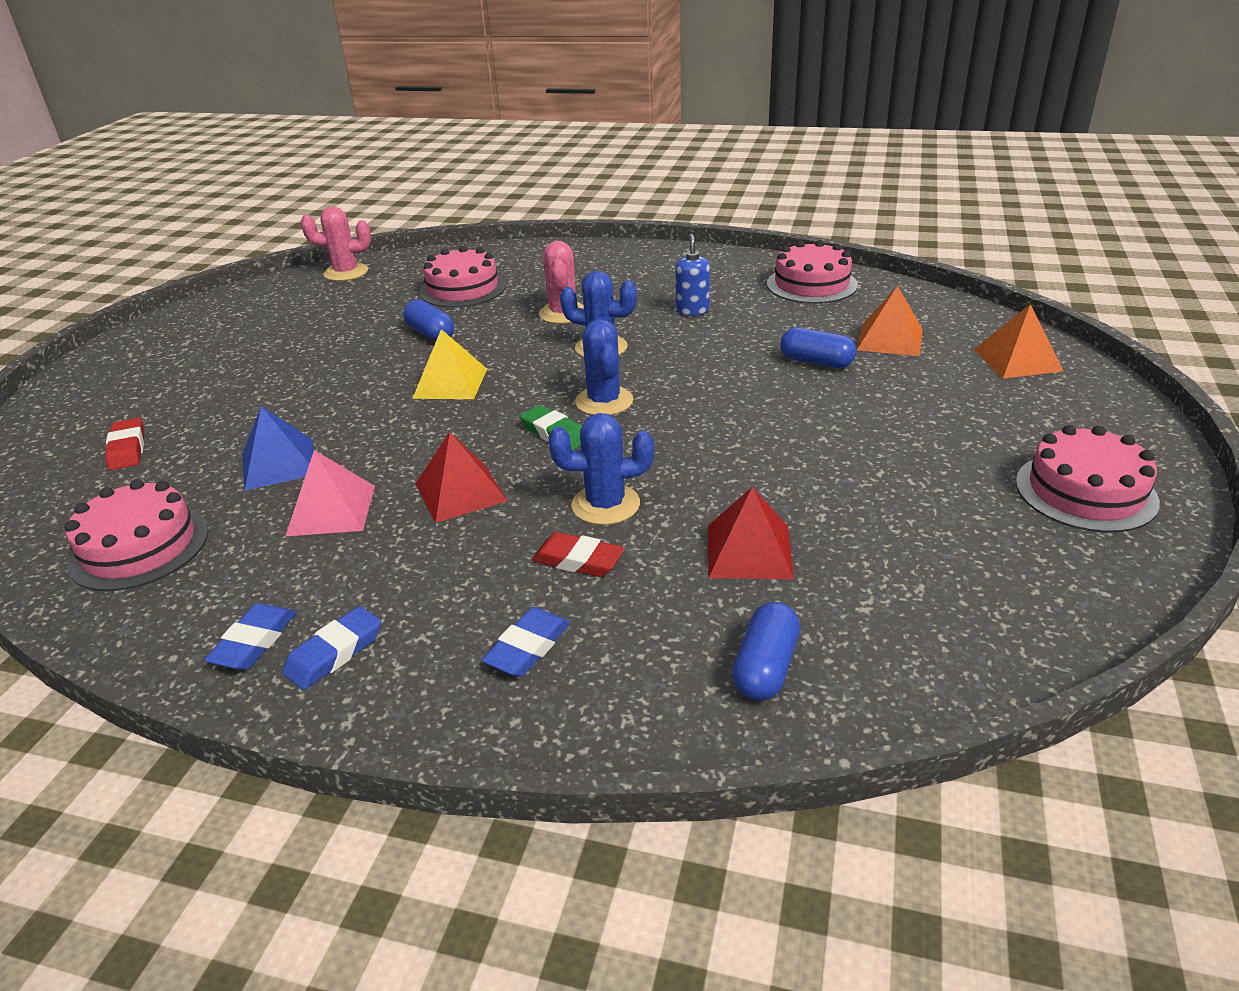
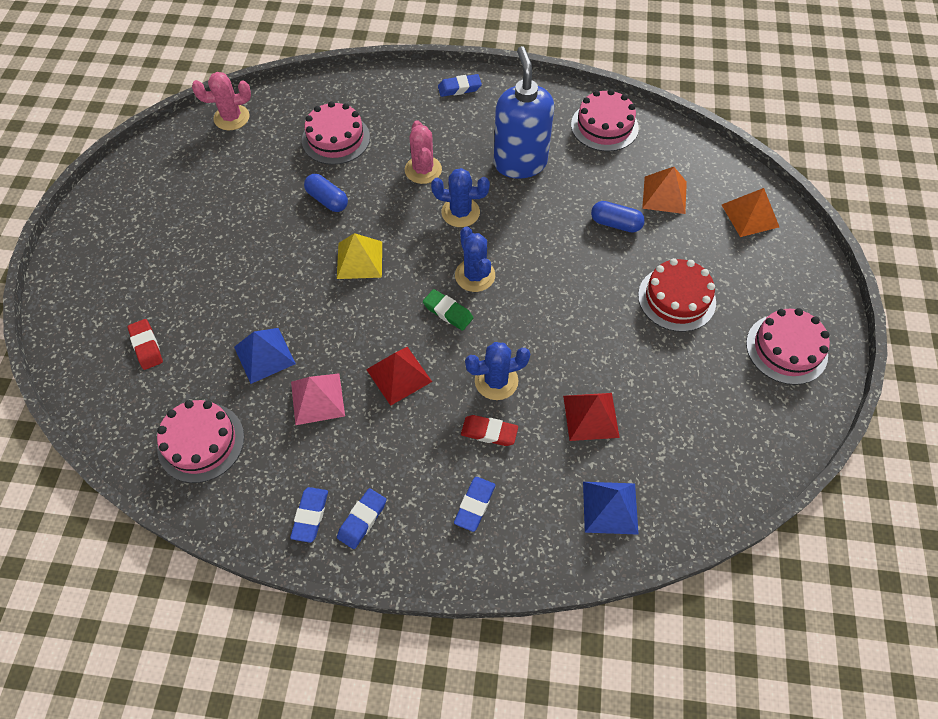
camera: 10 degrees left, 25 degrees up
(629, 255) = (459, 88): none -> blue eraser
(692, 310) = (520, 163): blue soap dispenser -> blue soap dispenser, size x2.16
(765, 667) = (610, 507): blue capsule -> blue pyramid
(902, 433) = (676, 298): none -> red cake

